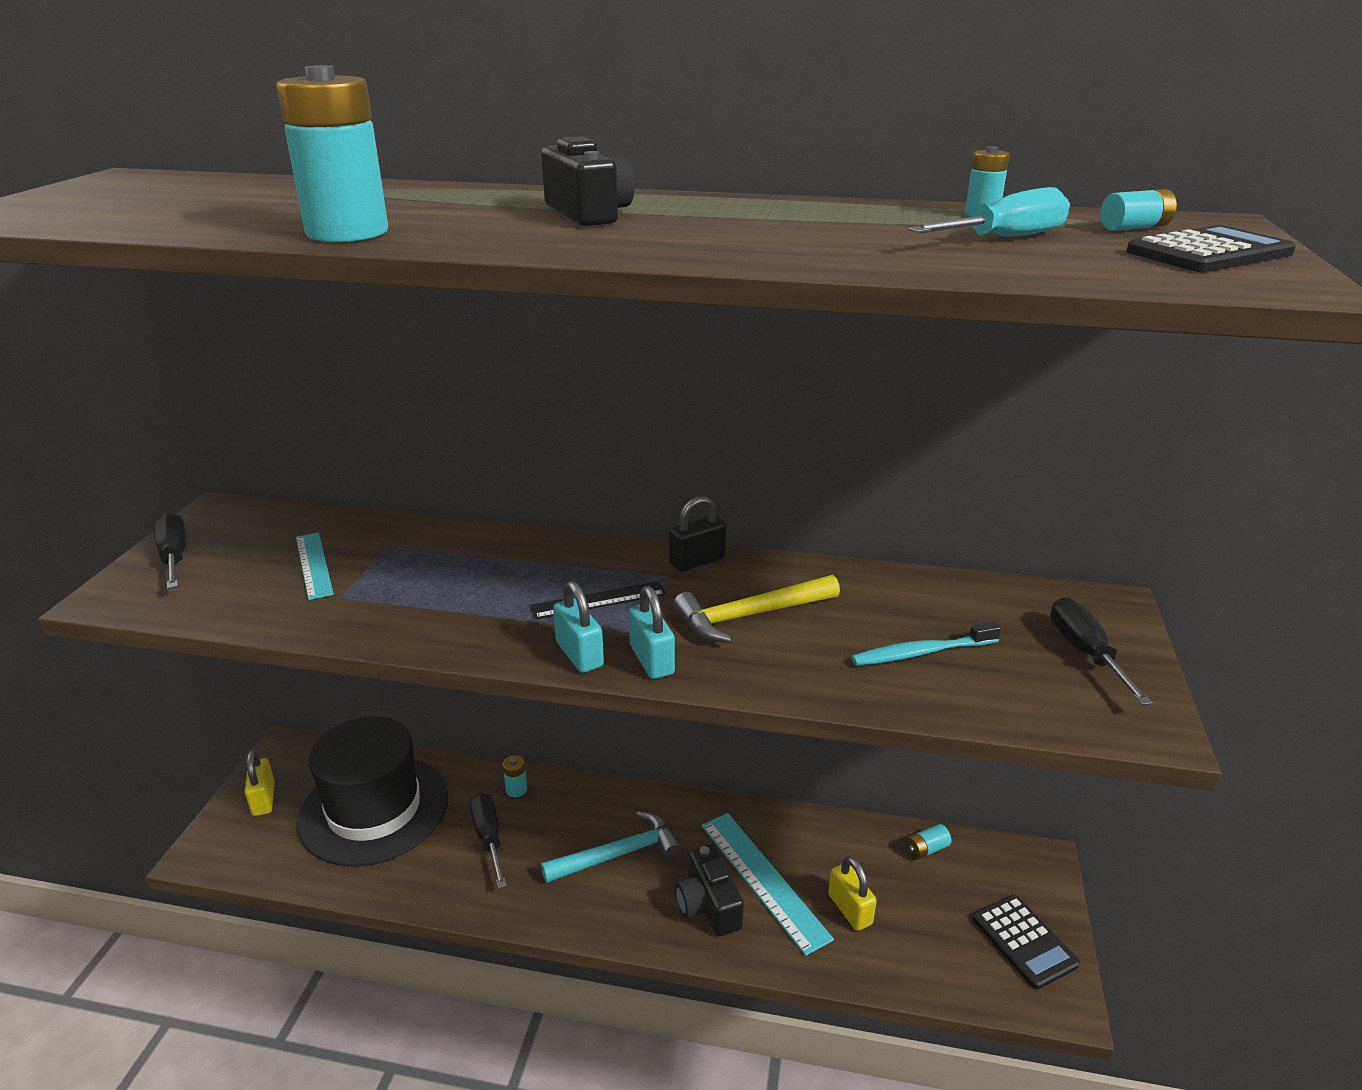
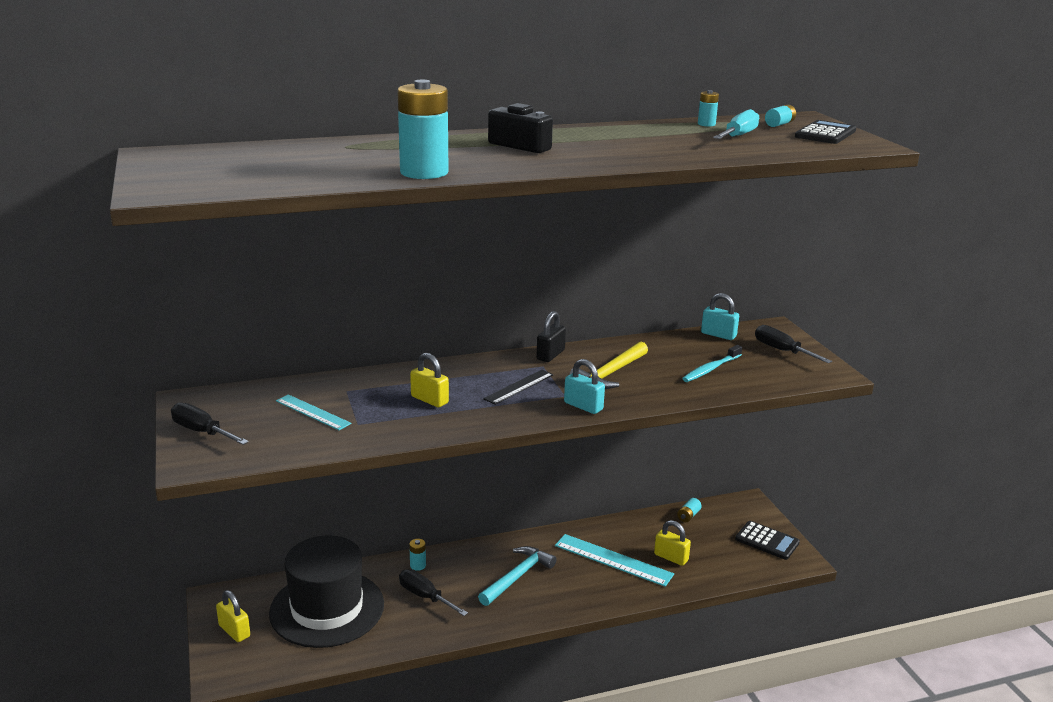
camera: 30 degrees left, 5 degrees down
(463, 587) = (429, 400): none -> yellow padlock
(579, 654) = (541, 414): turquoise padlock -> turquoise padlock (718, 335)
(708, 905) = (593, 583): black camera -> none

